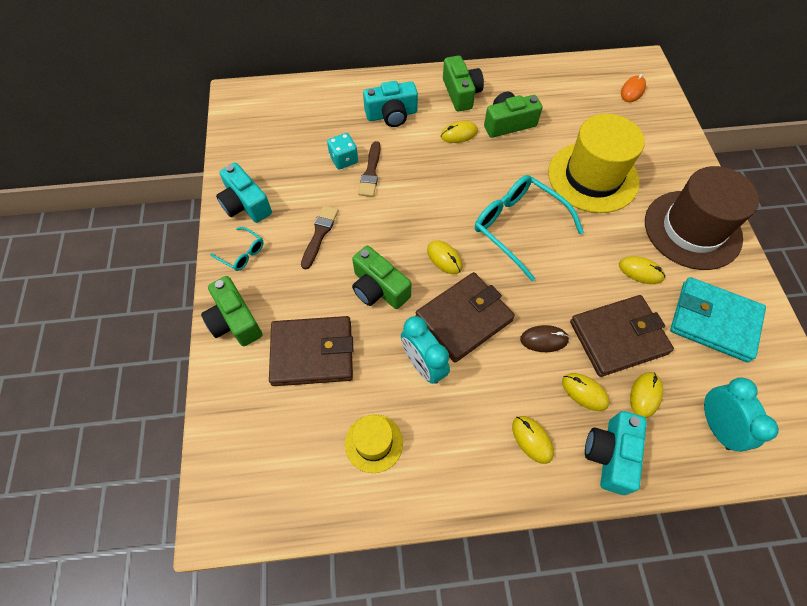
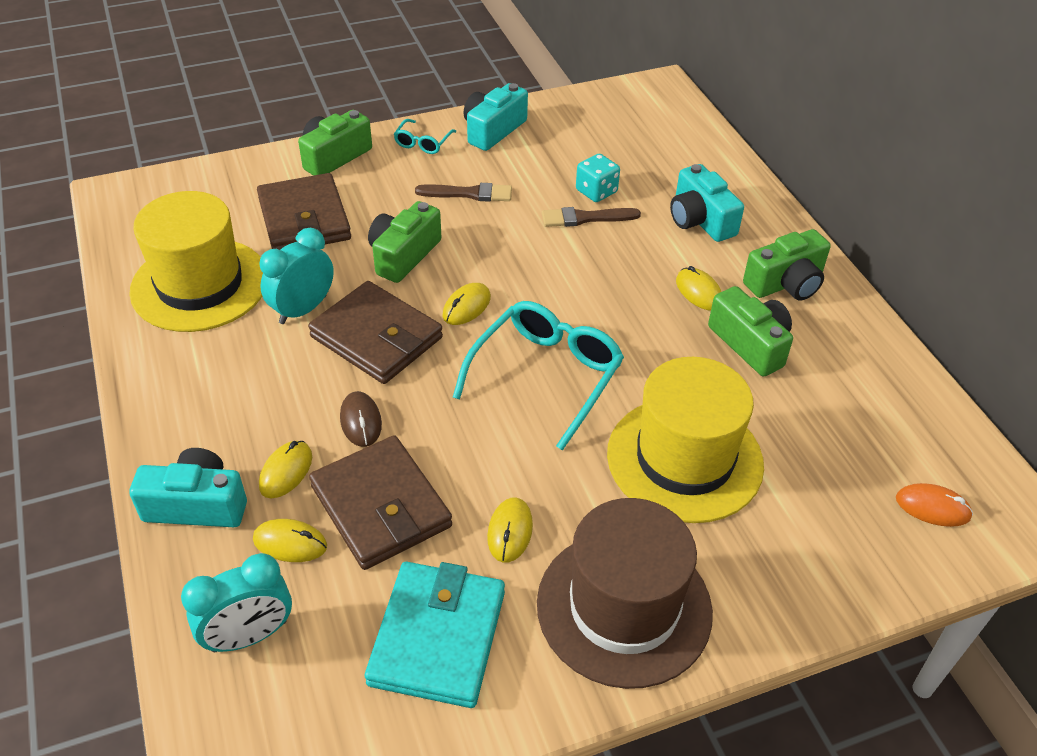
camera: 75 degrees right, 15 degrees down
(374, 443) = (200, 284): yellow hat -> yellow hat, size x1.99
(532, 439) = (213, 421): yellow mouse -> none

